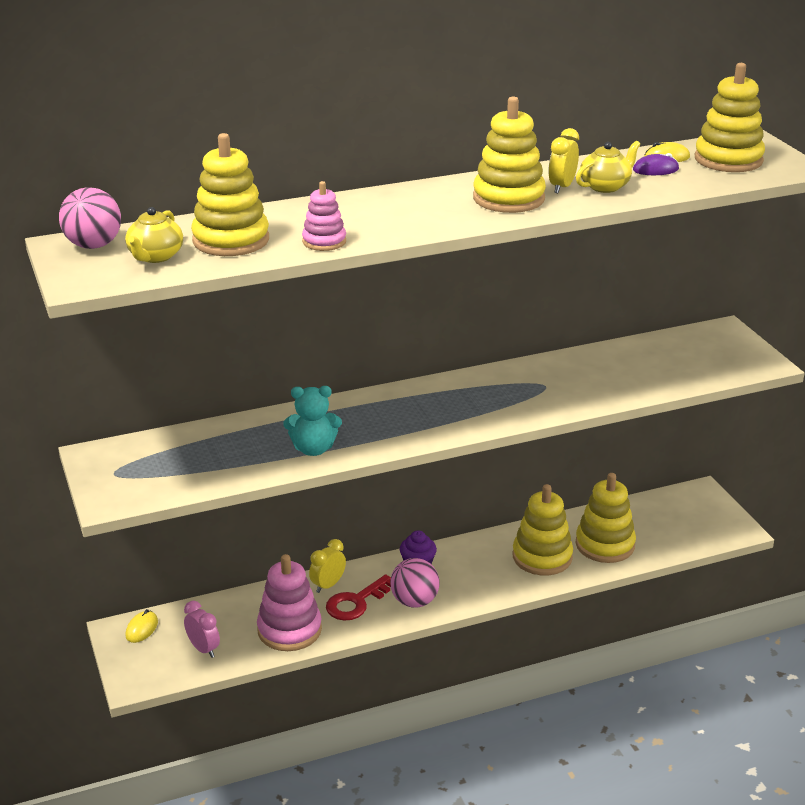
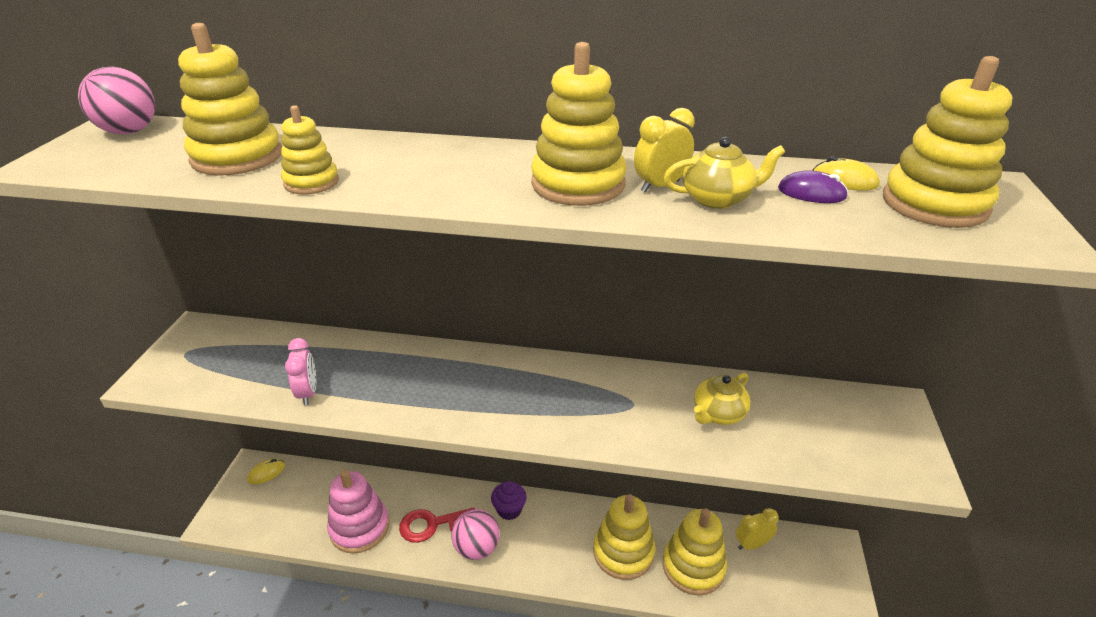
camera: 30 degrees right, 5 degrees up
(155, 256) = (148, 156): yellow teapot -> yellow teapot (718, 414)
(203, 649) = (286, 514): pink clock -> pink clock (308, 393)
(313, 449) = (352, 393): turquoise teddy bear -> none
(324, 241) = (311, 182): pink stacking toy -> yellow stacking toy
(328, 585) = (425, 496): yellow clock -> yellow clock (752, 544)

